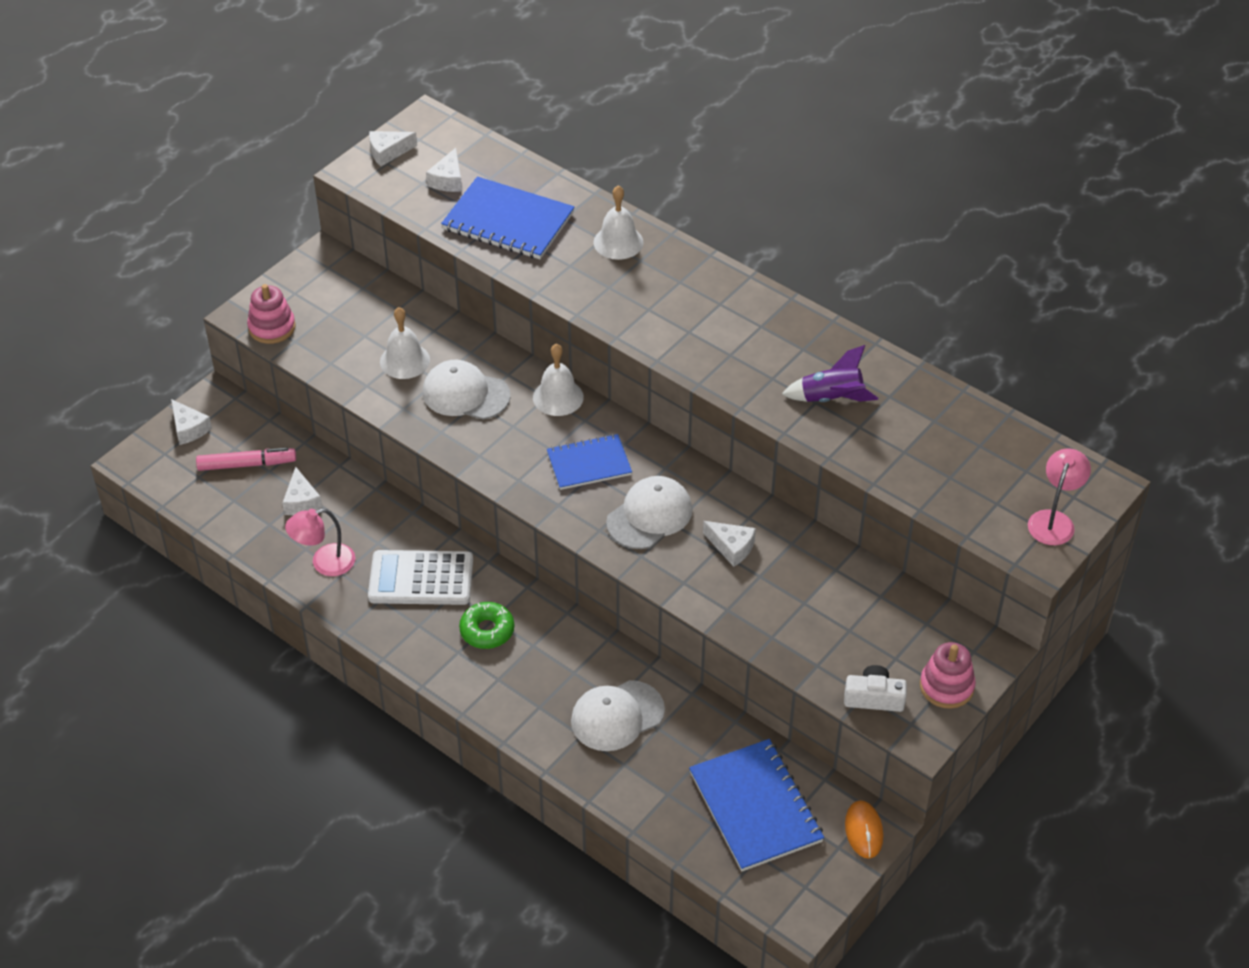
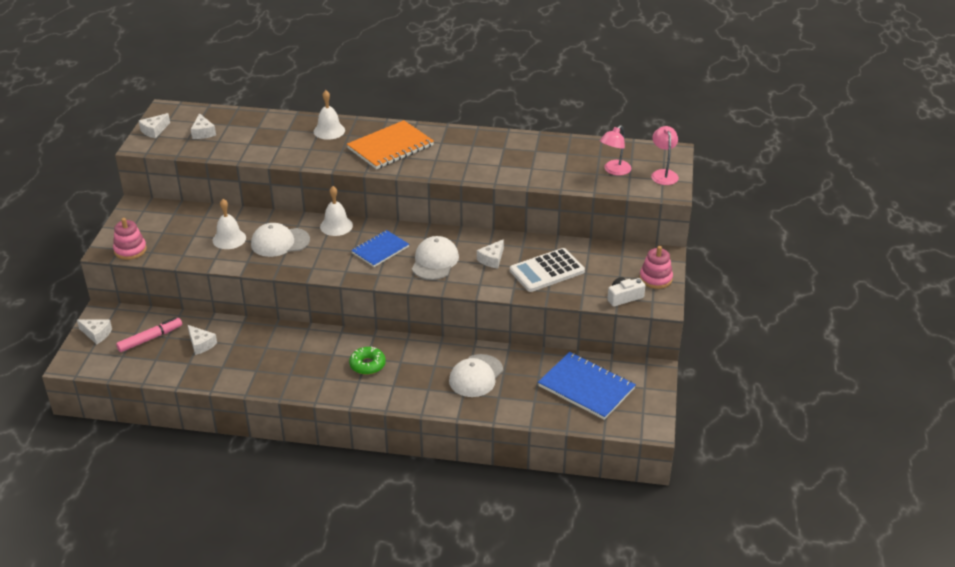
camera: 30 degrees left, 10 degrees down
(324, 563) = (240, 369): pink lamp -> pink lamp (614, 171)
(421, 579) = (307, 355): white calculator -> white calculator (547, 271)
(508, 221) = (256, 140): blue notebook -> none
(683, 306) = (390, 147): none -> orange notebook
(731, 547) = (492, 259): white cheese -> white cheese turned 120 degrees clockwise
(831, 399) = (506, 161): purple rocket -> none
(863, 831) = (651, 375): orange mouse -> none

